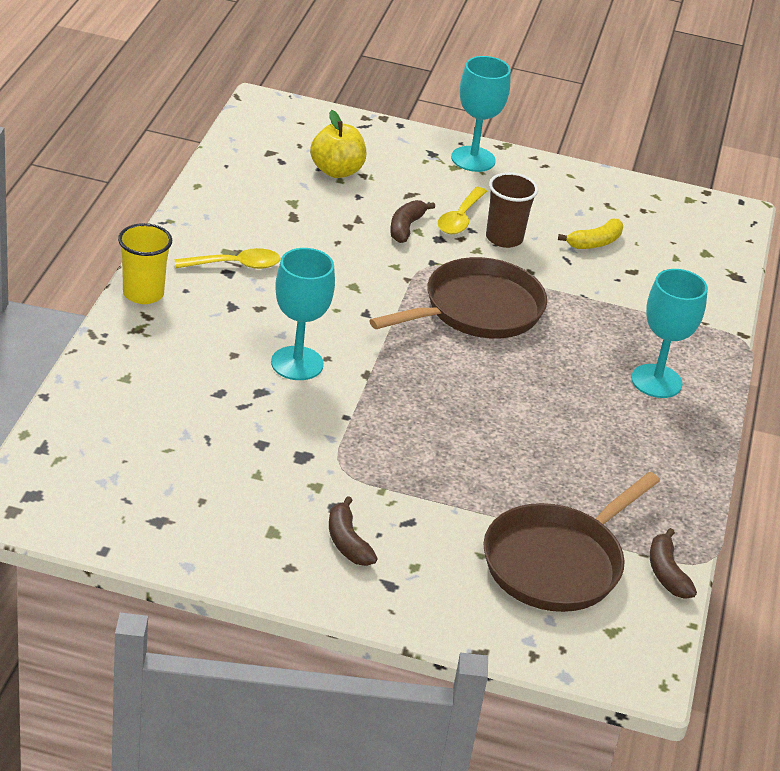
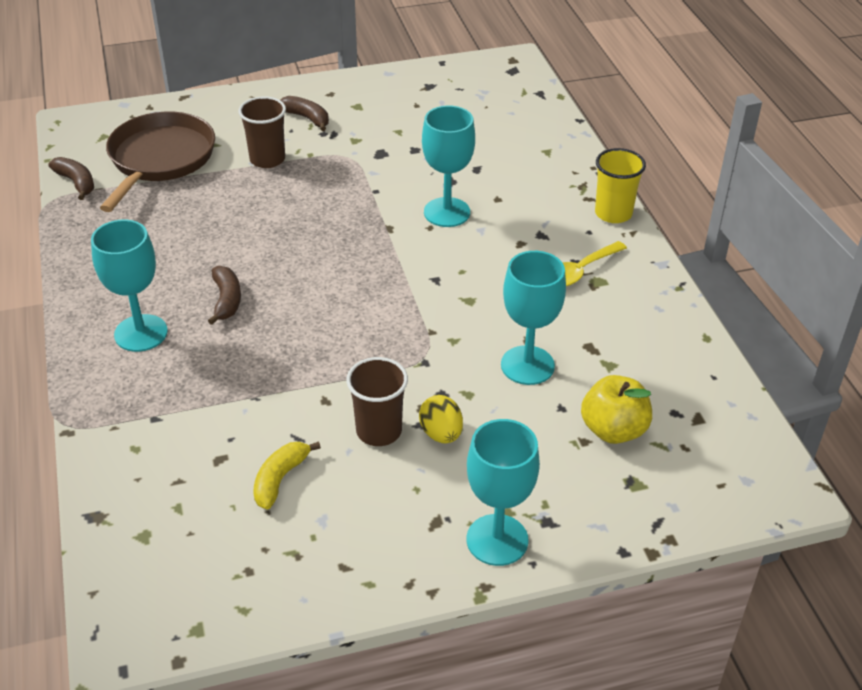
camera: 155 degrees right, 5 degrees up
(355, 227) = (527, 365): none -> turquoise goblet
(406, 227) = (482, 391): brown banana -> brown banana (226, 300)
(433, 506) = (267, 159): none -> brown cup
(460, 218) = (441, 434): yellow spoon -> yellow egg
(477, 309) = (345, 329): brown pan -> none

